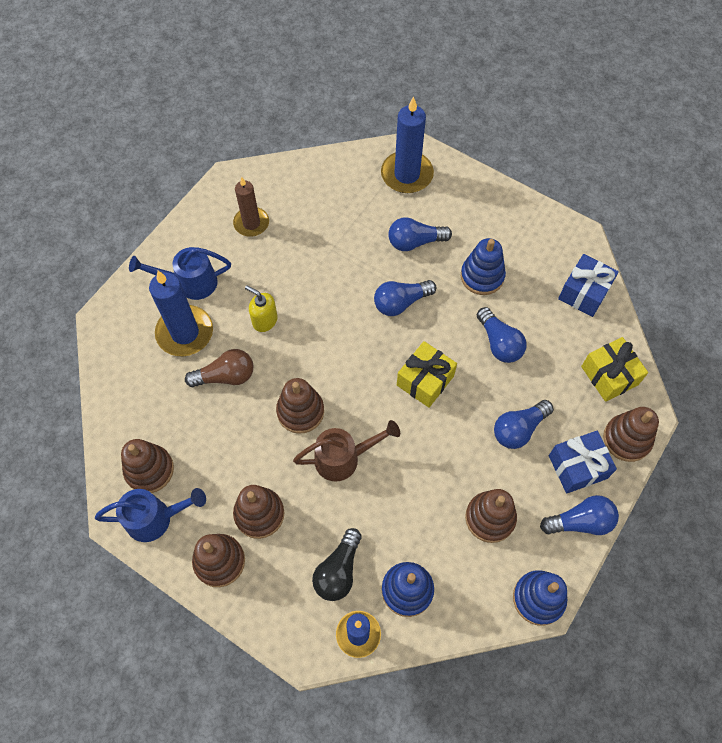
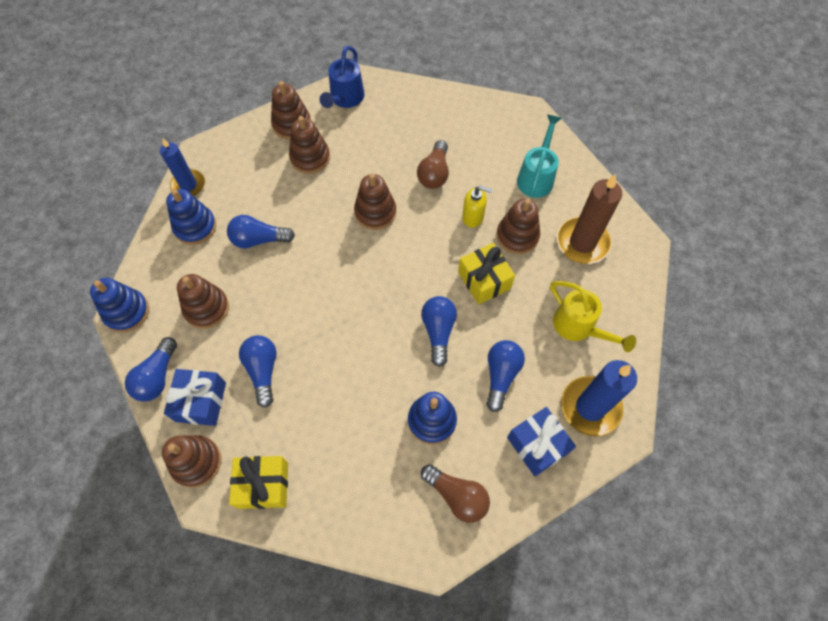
camera: 115 degrees right, 0 degrees up
(149, 470) = (383, 105): brown stacking toy -> brown stacking toy (517, 236)
(185, 333) = (489, 159): blue candle -> none
(190, 283) = (536, 177): blue watering can -> turquoise watering can
(251, 223) = (582, 242): brown candle -> brown candle, size x1.51
(264, 320) = (473, 217): yellow soap dispenser -> yellow soap dispenser turned 45 degrees clockwise
(338, 571) = (238, 190): black light bulb -> none
(340, 202) = (578, 327): none -> yellow watering can
(343, 458) = (319, 226): brown watering can -> none
(425, 380) = (351, 316): yellow gift -> yellow gift (484, 280)
(499, 343) = (352, 398): blue light bulb -> blue light bulb (259, 239)
(529, 237) = (457, 496): none -> brown light bulb
(584, 293) = (363, 516): blue gift -> blue gift (537, 445)

